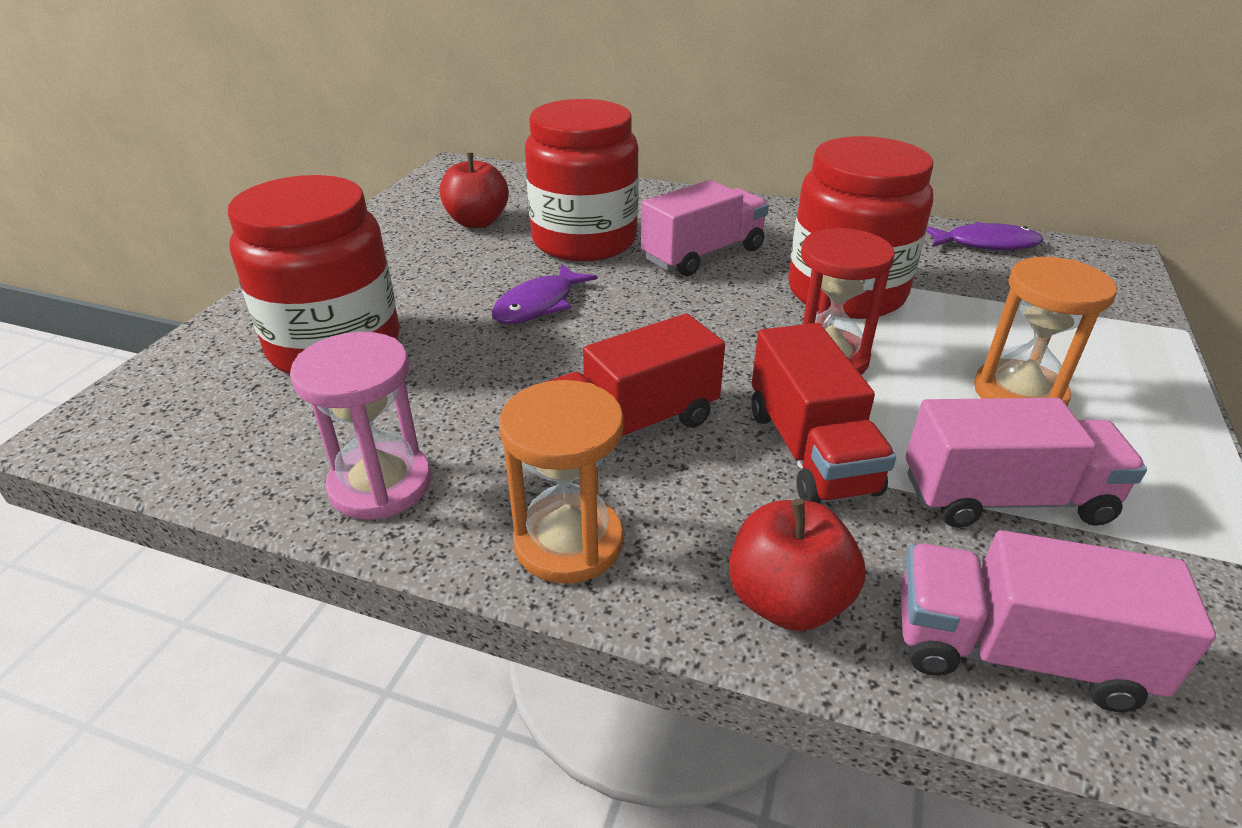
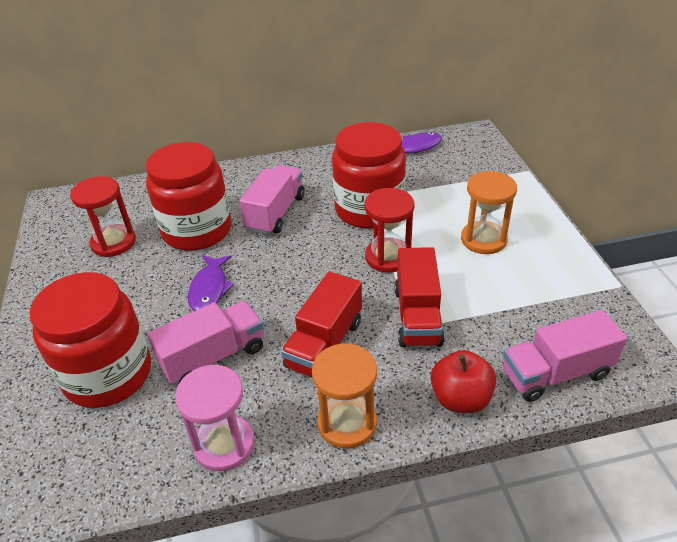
camera: 30 degrees left, 5 degrees up
(477, 222) = (113, 242): red apple -> red hourglass
(810, 451) = (417, 316): red truck -> red truck turned 45 degrees clockwise
(1005, 498) = (510, 301): pink truck -> pink truck (213, 356)

